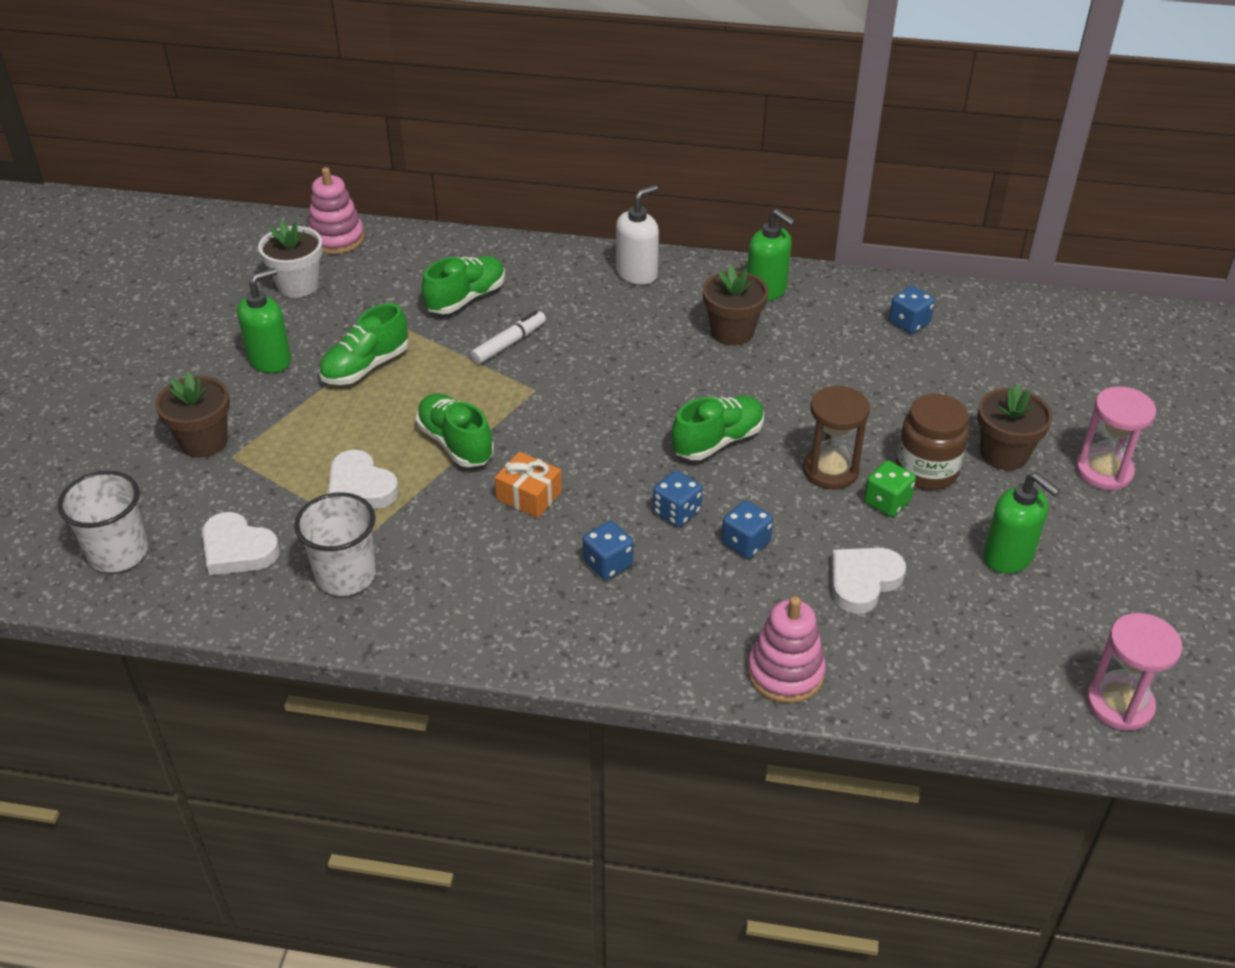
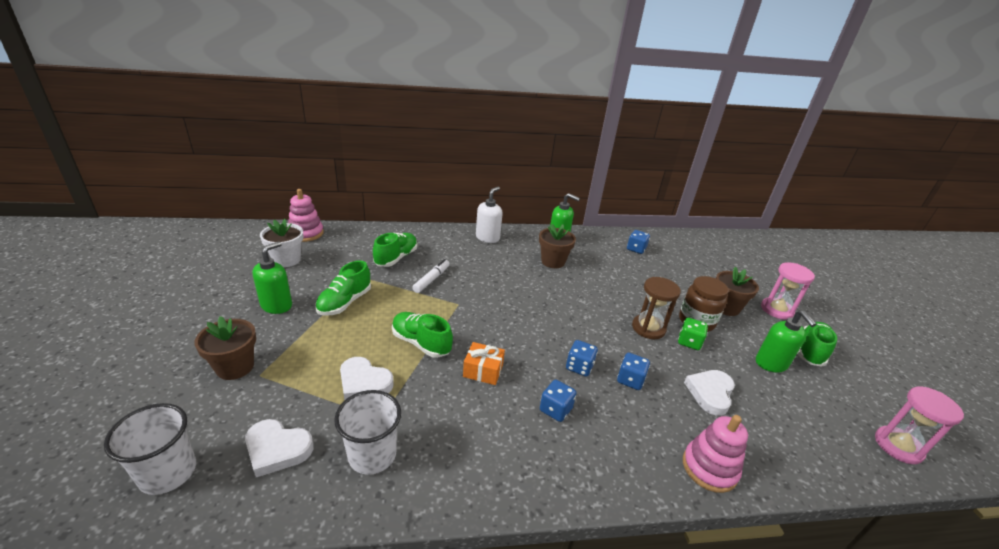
camera: 20 degrees left, 10 degrees down
(718, 441) = (578, 320): green shoe -> green shoe (811, 351)
(1008, 557) = (771, 364): green soap dispenser -> green soap dispenser turned 45 degrees clockwise

